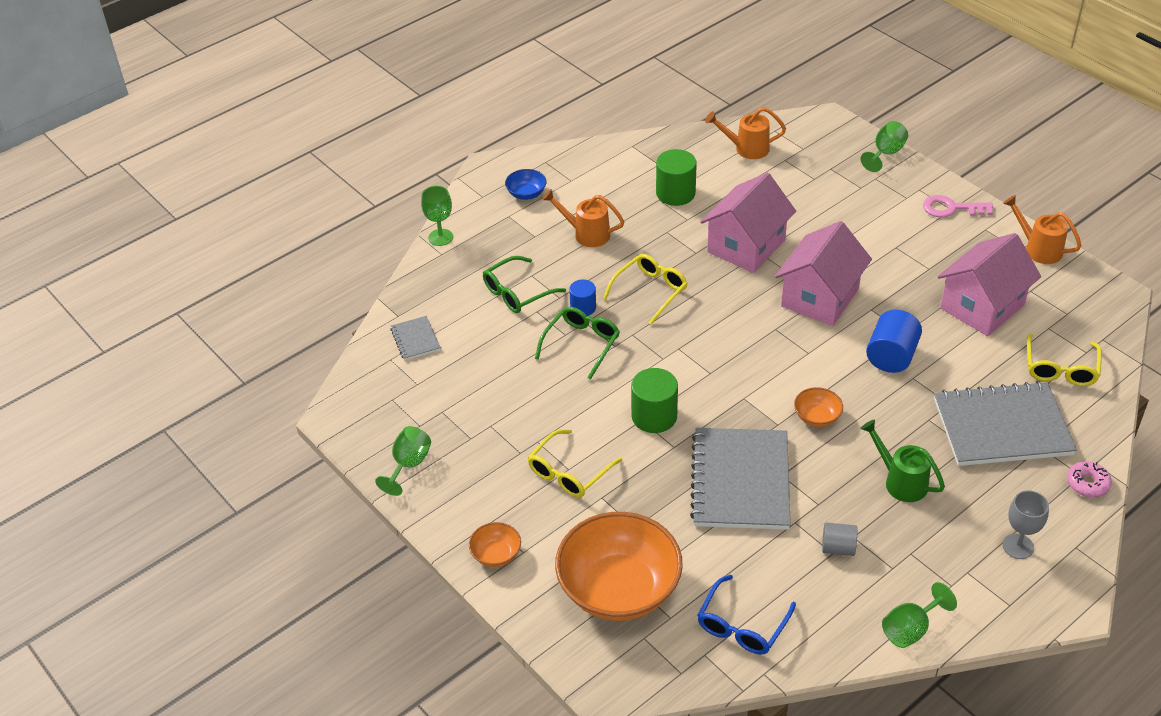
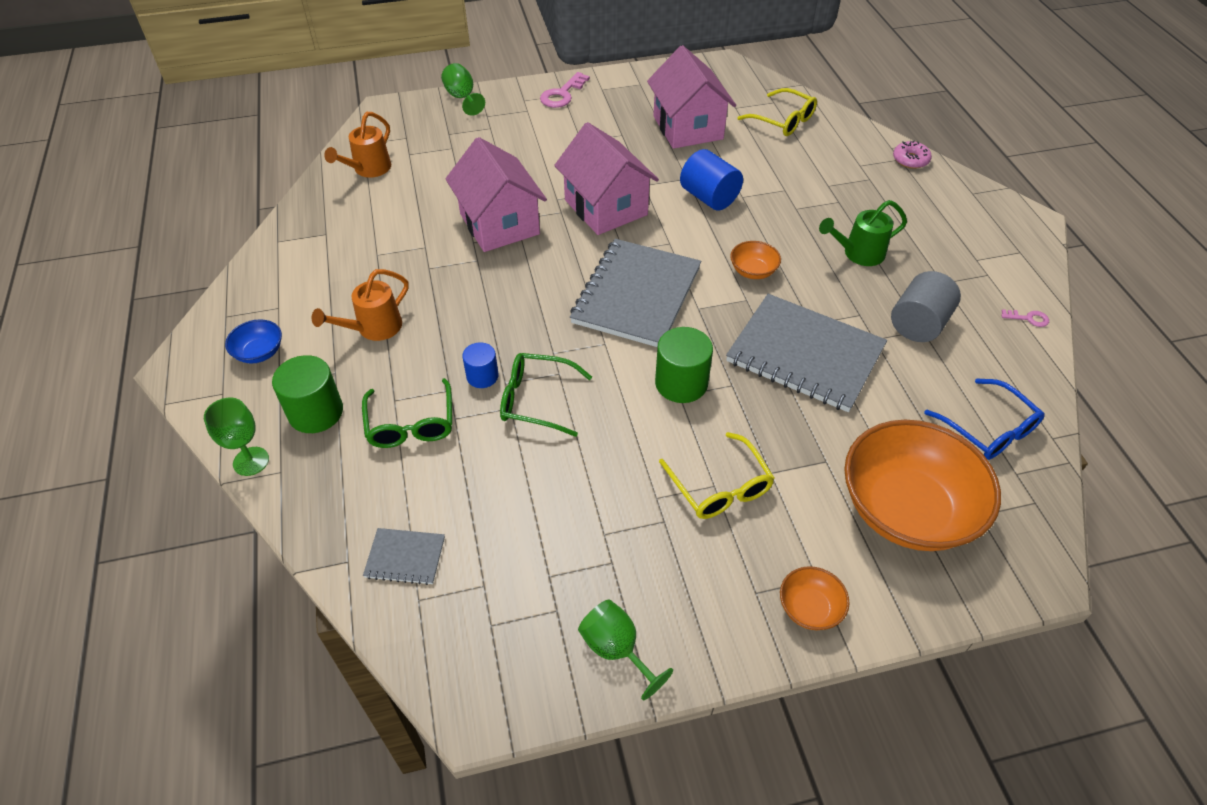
camera: 65 degrees left, 5 degrees up
(581, 345) = (537, 400): green glasses -> green glasses turned 45 degrees counterclockwise
(650, 292) = (503, 315): yellow glasses -> none
(675, 193) = (380, 239): green cylinder -> green cylinder (316, 412)
(838, 548) = (918, 324): grey cylinder -> grey cylinder, size x1.64
(910, 629) = (1028, 318): green goblet -> pink key
(1002, 427) = (827, 174): grey notebook -> grey notebook (636, 295)
(1018, 546) = (960, 221): grey goblet -> none
(1038, 249) = (646, 75): orange watering can -> none

